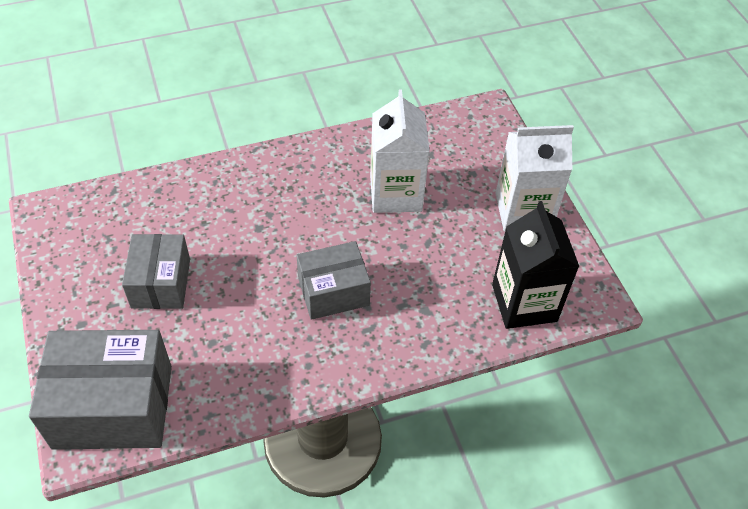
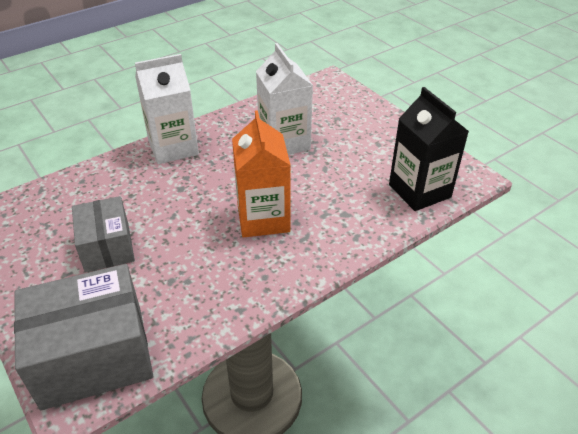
camera: 15 degrees left, 10 degrees down
(333, 292) = (263, 218): grey box -> orange carton
(523, 211) = (387, 133): white carton -> white carton (173, 148)

